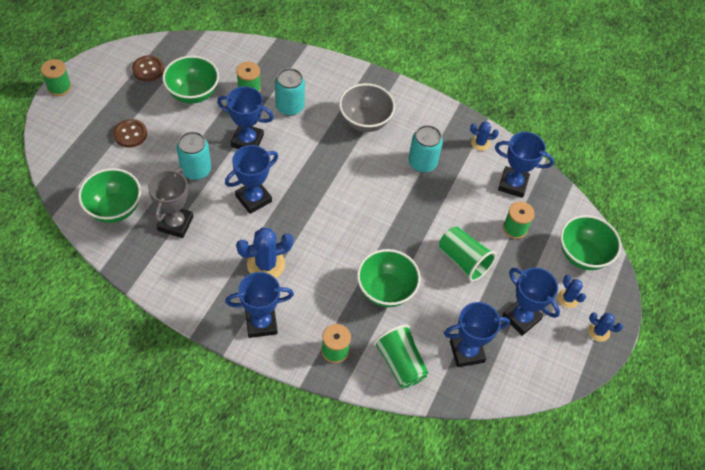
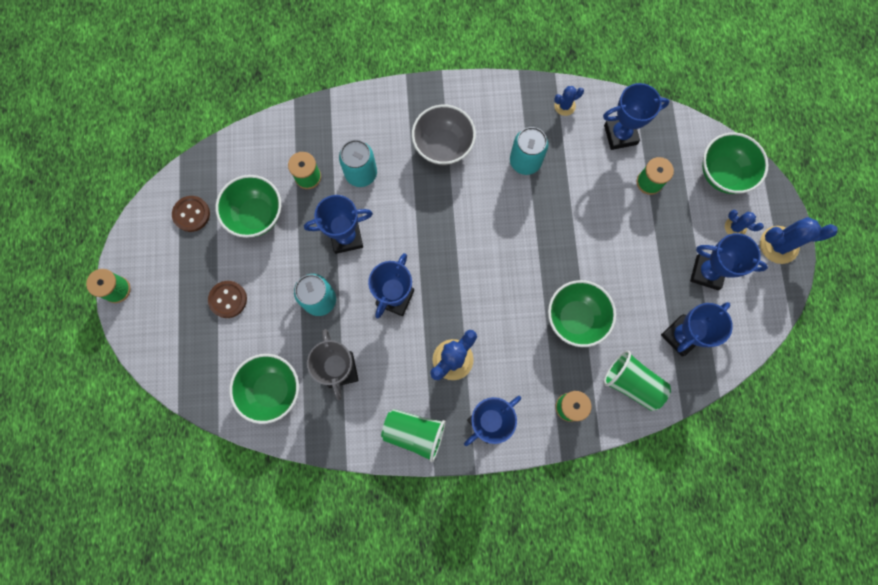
camera: 25 degrees left, 20 degrees up
(463, 261) = (624, 245): green cup -> green cup (414, 433)
(599, 331) = (779, 245): blue cactus -> blue cactus, size x1.77

